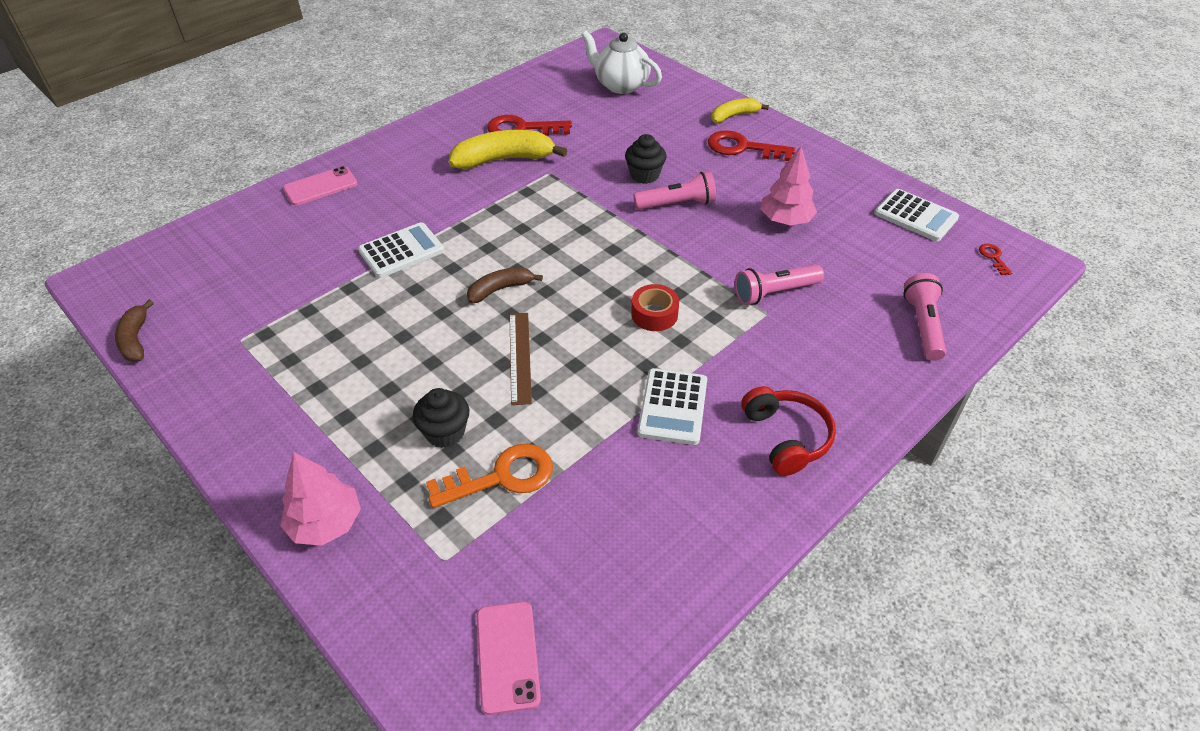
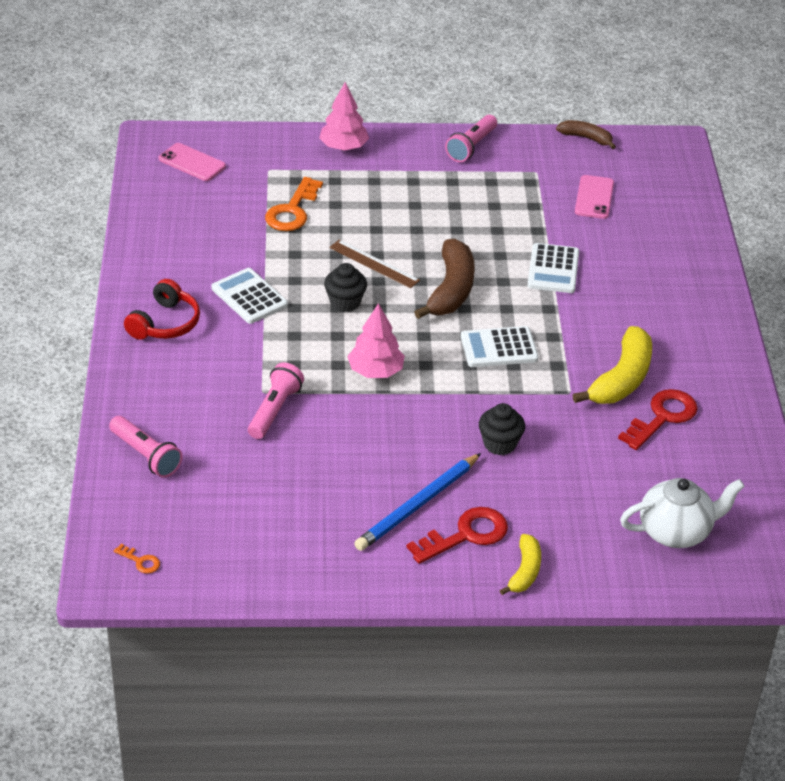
camera: 130 degrees right, 5 degrees down
(320, 186) = (691, 269): pink phone -> pink phone (594, 197)
(445, 432) = (351, 208): black cupcake -> black cupcake (345, 302)
(500, 289) = (451, 290): brown banana -> brown banana, size x1.73
(654, 314) = (333, 340): red tape -> none
(677, 204) = (437, 435): pink flashlight -> pink flashlight (471, 147)
(750, 177) = (418, 505): none -> blue pencil
(785, 220) = (338, 480): pink tree -> pink tree (375, 371)
(786, 437) = (165, 323): red headphones -> red headphones turned 90 degrees counterclockwise
(916, 216) = (240, 563): white calculator -> white calculator (499, 348)
(993, 257) = (140, 561): red key -> orange key

